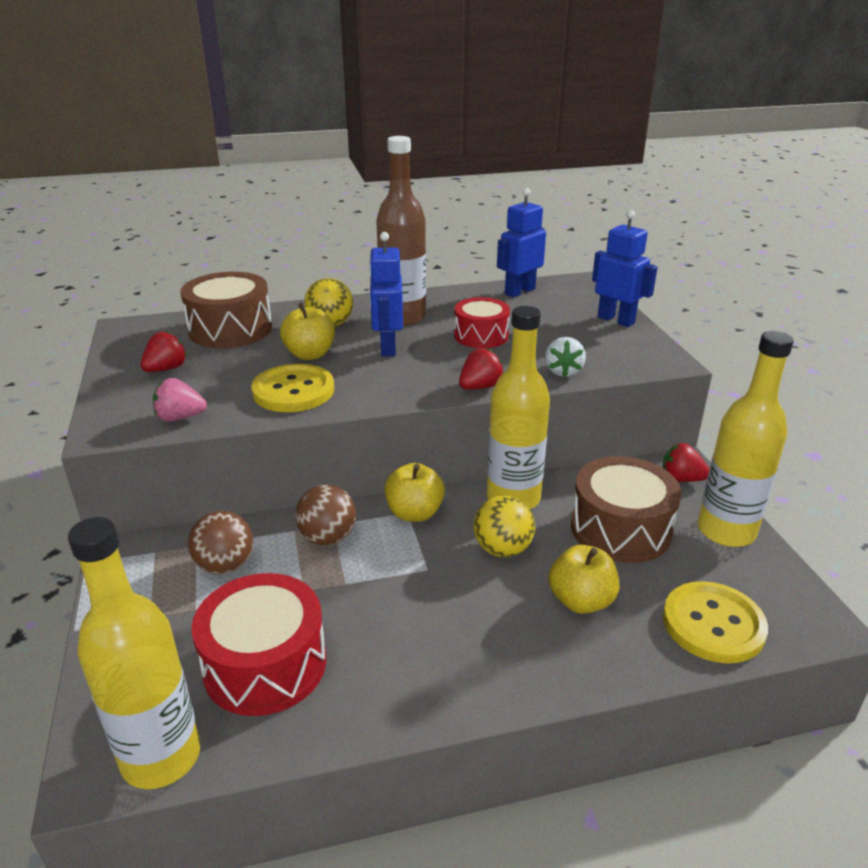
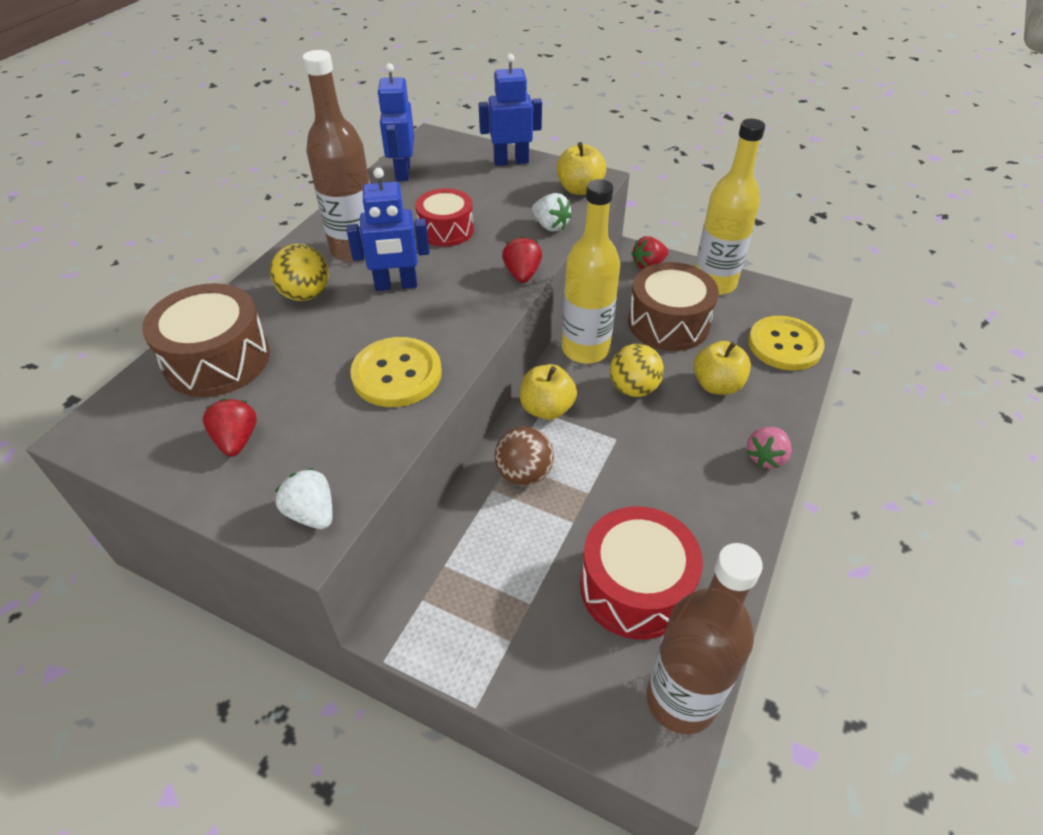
camera: 50 degrees left, 15 degrees up
(126, 423) = (312, 513): none -> white strawberry
(161, 757) = (681, 699): yellow bottle -> brown bottle
(180, 418) = (350, 469): pink strawberry -> pink strawberry (765, 457)
(225, 566) = (493, 557): brown ball -> none
(310, 354) = (344, 334): yellow apple -> yellow apple (579, 189)
(387, 347) = (396, 285): blue robot -> blue robot turned 45 degrees counterclockwise

